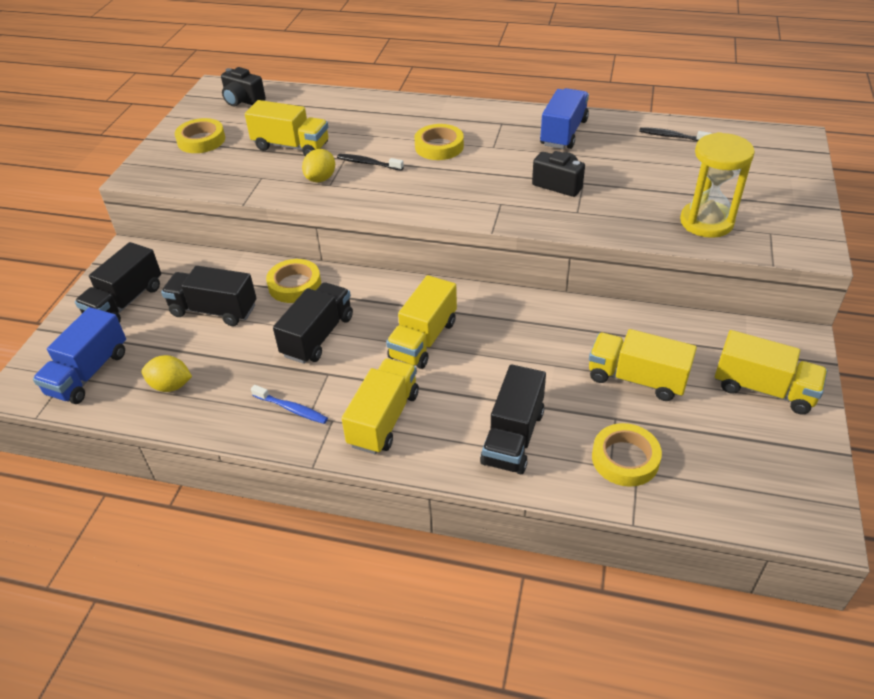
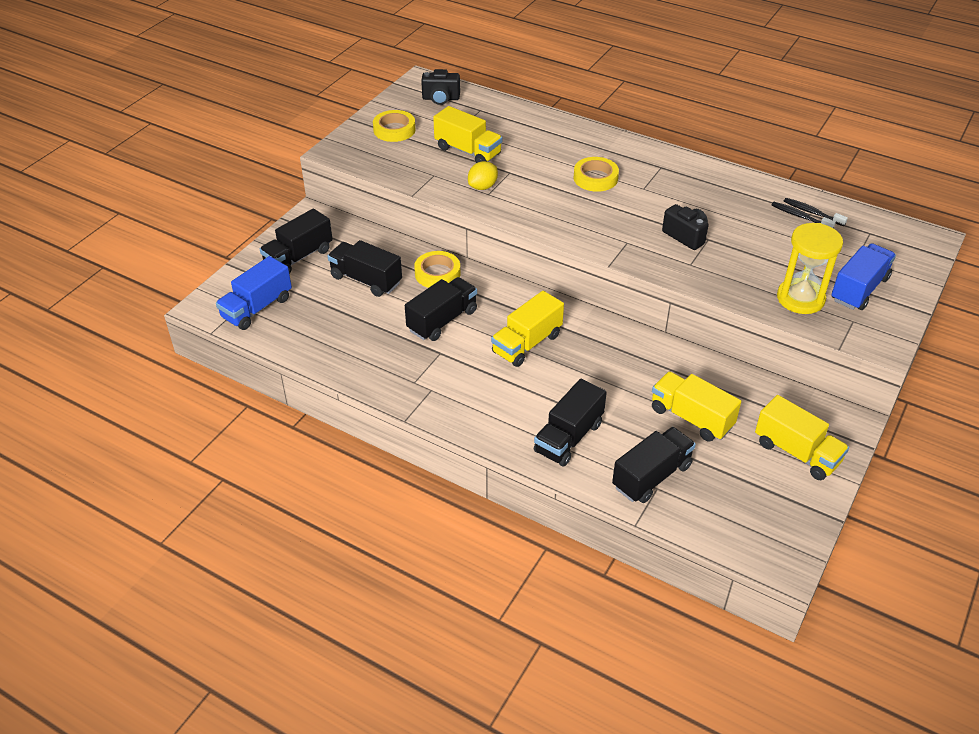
camera: 15 degrees right, 0 degrees up
(171, 386) = (316, 333): yellow lemon -> none
(243, 101) = (441, 98): black camera -> black camera turned 45 degrees counterclockwise
(292, 409) = (403, 373): blue toothbrush -> none
(368, 163) = (528, 181): black toothbrush -> black toothbrush (800, 216)
(384, 419) = (471, 398): yellow truck -> none
(563, 133) = (713, 188): blue truck -> blue truck (859, 289)
(625, 459) = (651, 476): yellow tape -> black truck

